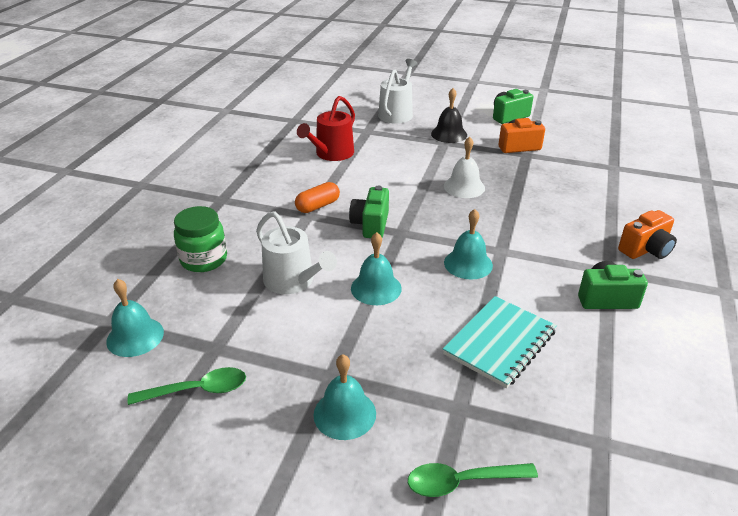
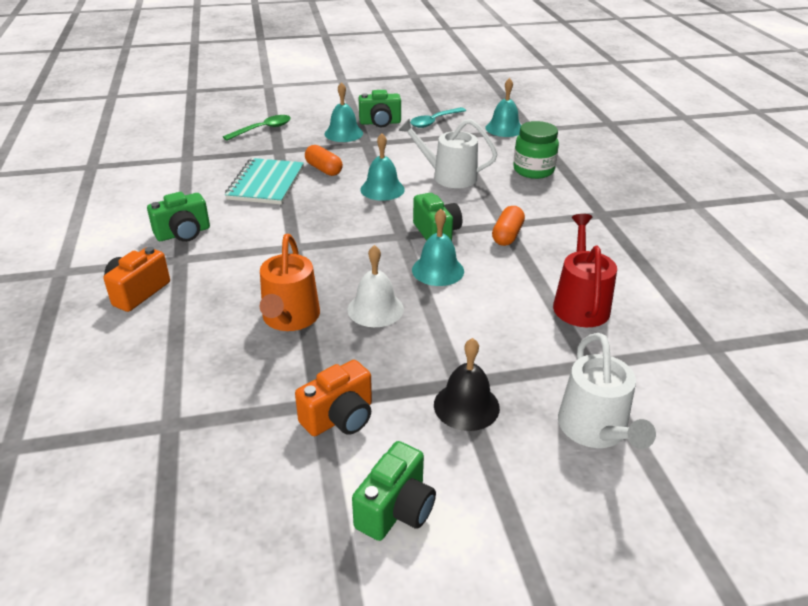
camera: 150 degrees right, 0 degrees up
(197, 390) = (434, 121): green spoon -> turquoise spoon
(272, 420) = (380, 123): none -> green camera
(419, 343) = (324, 169): none -> orange capsule
(468, 264) = (319, 226): turquoise bell -> turquoise bell (438, 270)
(526, 198) = (290, 318): none -> orange watering can

